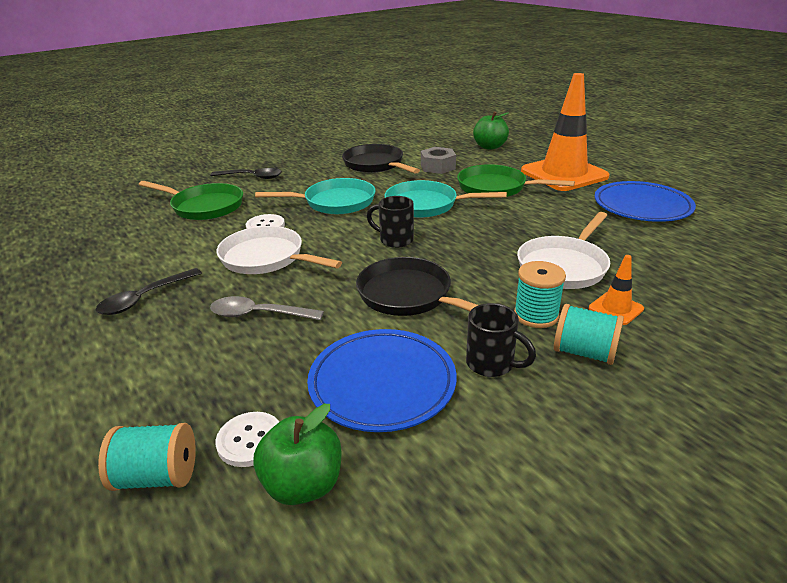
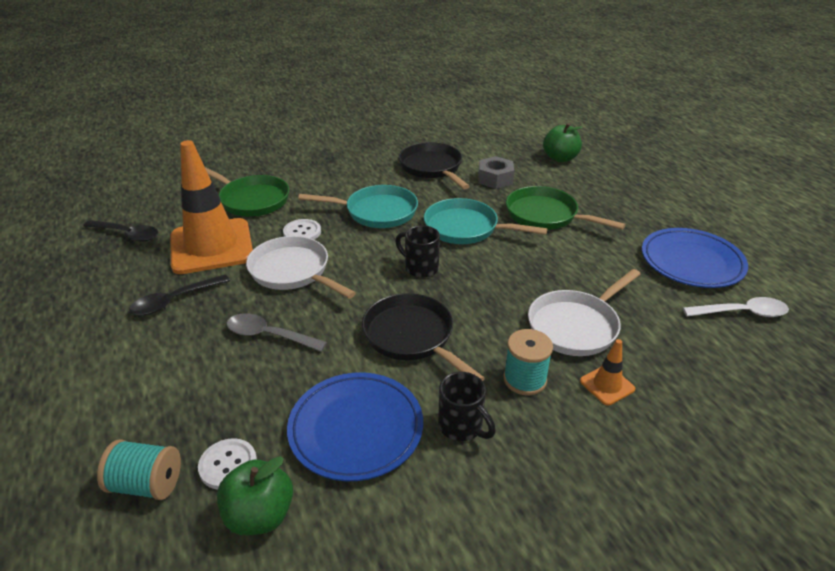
camera: 10 degrees right, 5 degrees up
(252, 177) = (305, 168): black spoon -> black spoon (127, 234)
(564, 174) = (625, 206): orange traffic cone -> orange traffic cone (211, 246)
(584, 352) = (554, 429): turquoise spool -> none
(705, 237) = (741, 313): none -> white spoon

